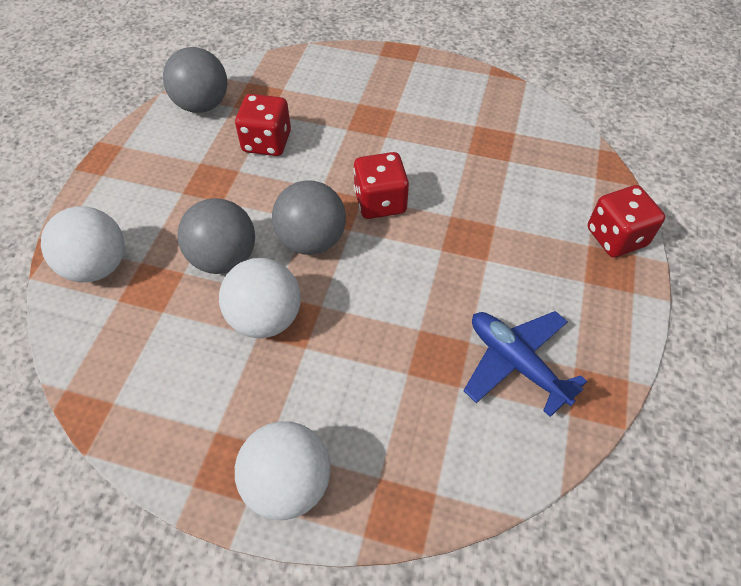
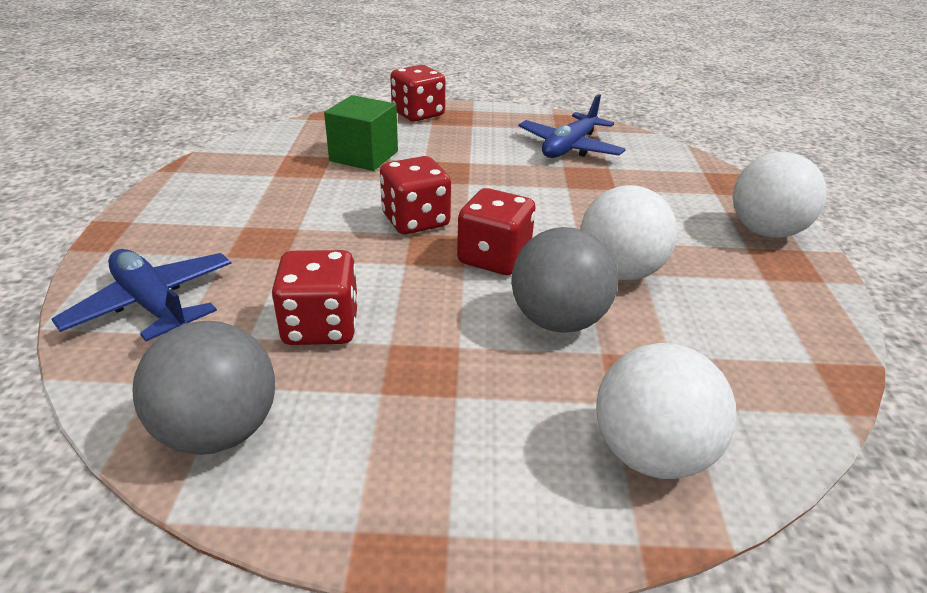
camera: 105 degrees left, 20 degrees down
(312, 240) = (494, 258): grey ball -> red dice
(314, 77) = (153, 305): none -> blue plane
(506, 182) = (364, 156): none -> green cube

